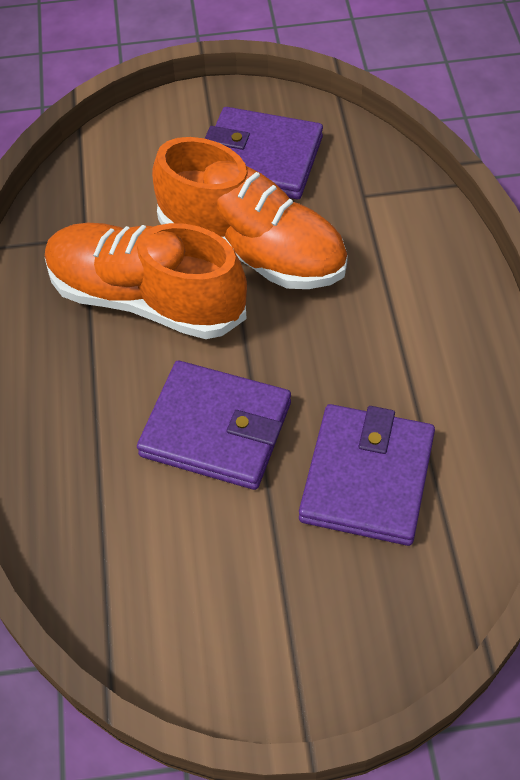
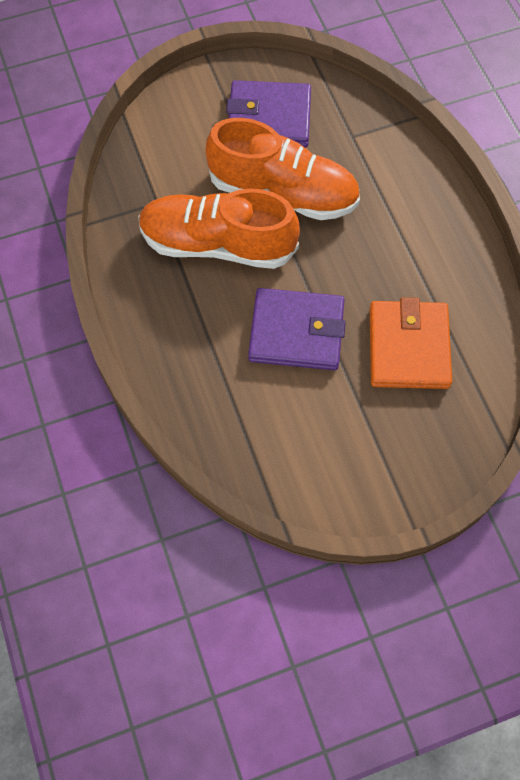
camera: 15 degrees left, 10 degrees up
(367, 478) = (408, 347): purple wallet -> orange wallet

